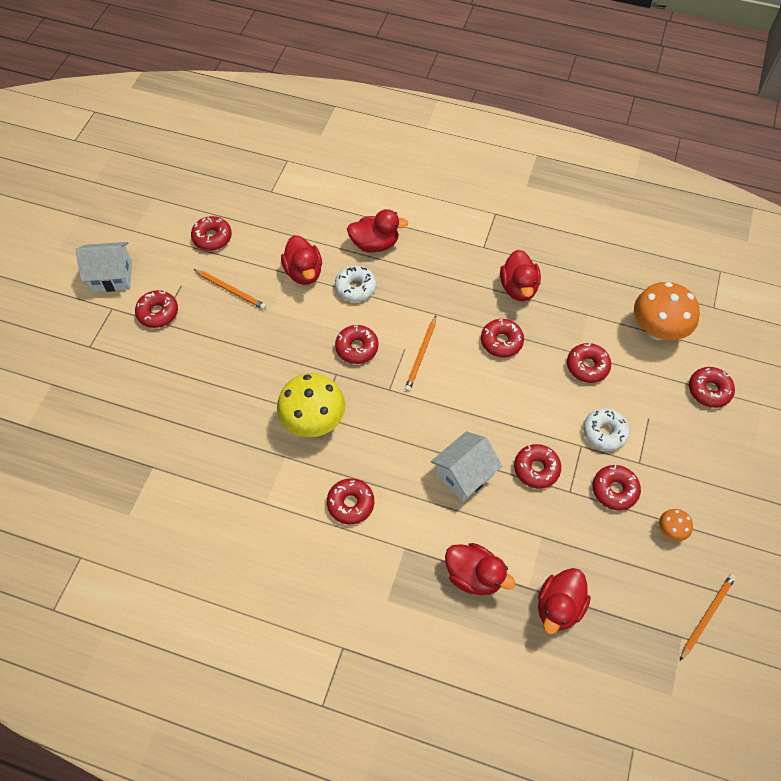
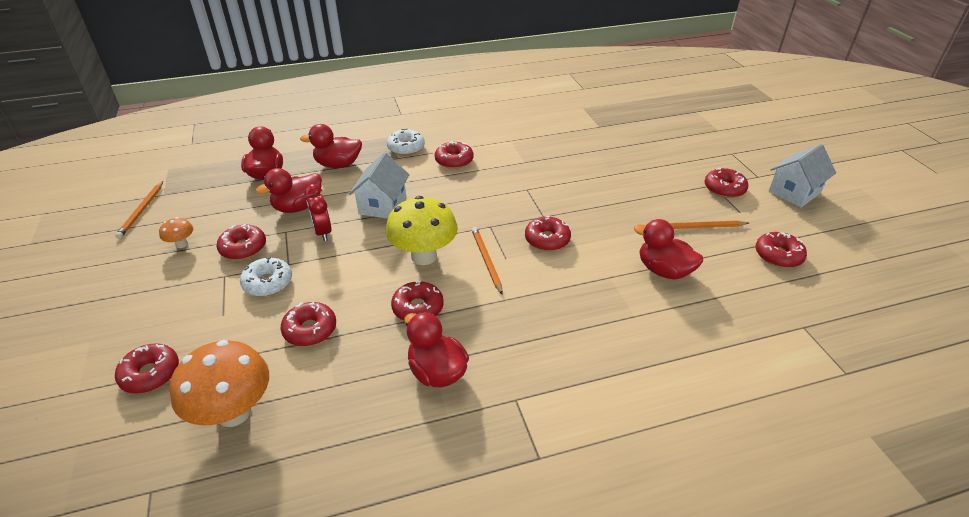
camera: 145 degrees right, 20 degrees down
(313, 421) = (526, 185): yellow mushroom -> yellow mushroom (424, 256)
(355, 287) = (603, 282): white donut -> white donut (406, 148)
(375, 244) = (634, 333): red duck -> red duck (298, 207)
(536, 469) = (323, 232): red donut -> red clock

